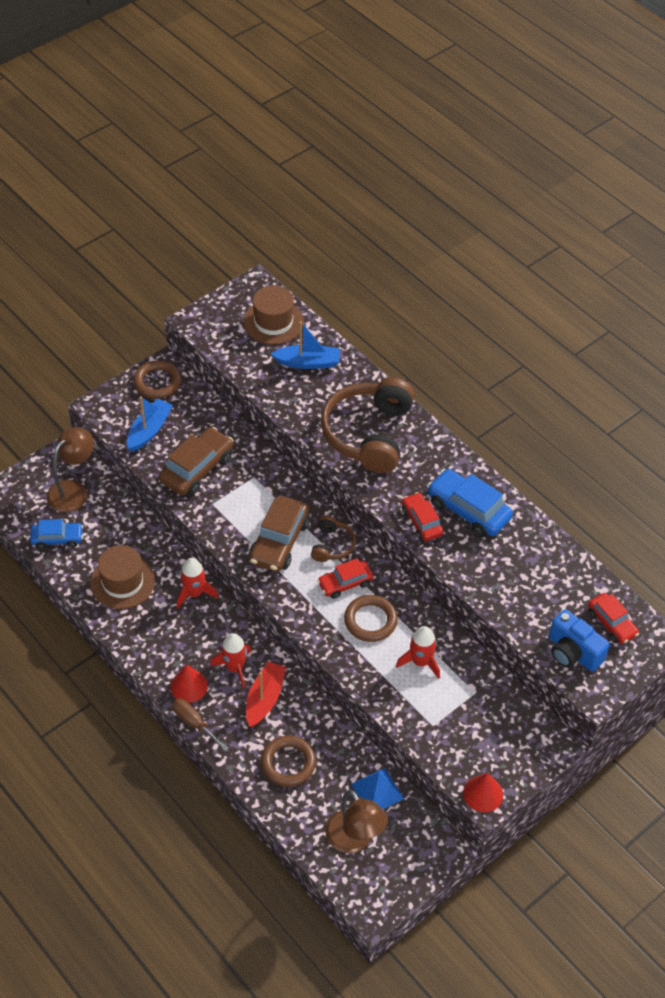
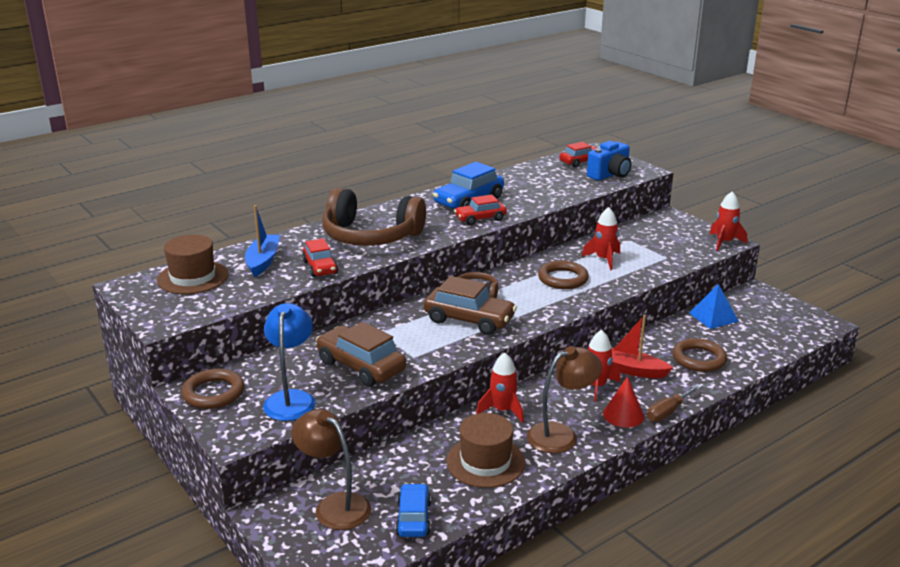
camera: 85 degrees left, 25 degrees down
(149, 430) = (291, 399): blue boat -> blue lamp
(345, 583) = (521, 289): red car -> red car (320, 267)
(354, 840) = (765, 329): brown lamp -> brown lamp (561, 435)
(483, 794) = (724, 242): red cone -> red rocket

